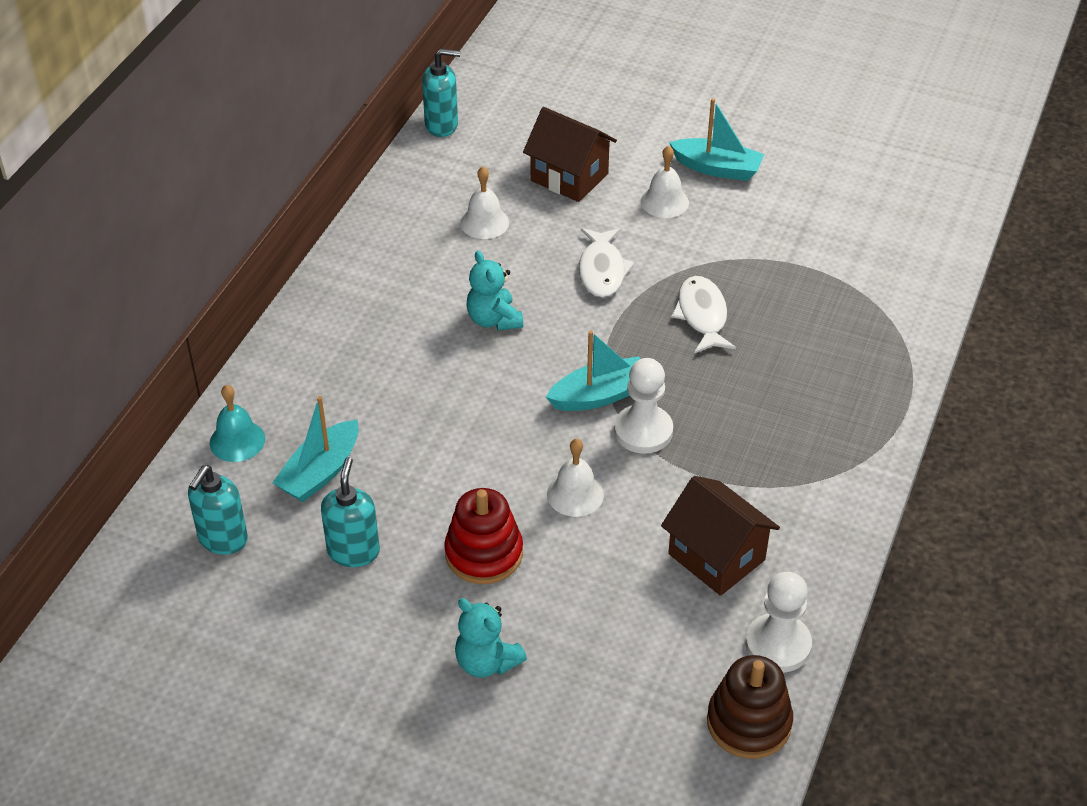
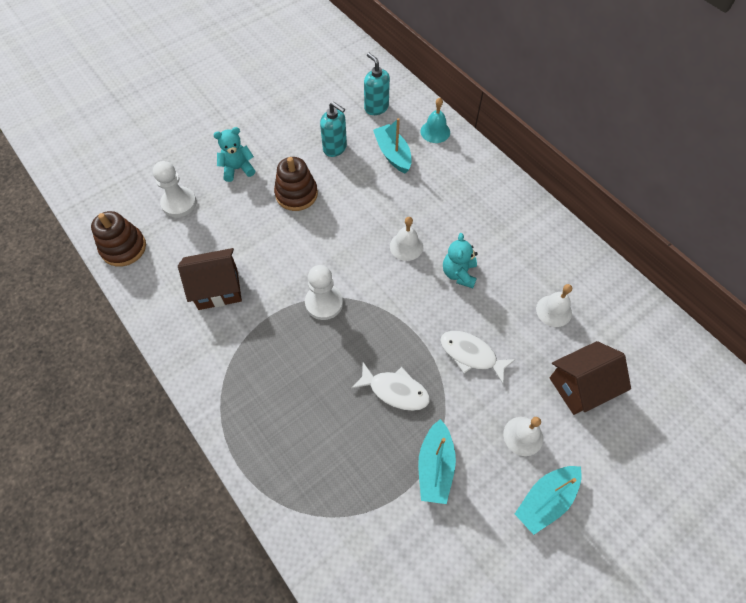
camera: 120 degrees right, 15 degrees up
(442, 125) = (676, 334): turquoise soap dispenser -> none
(484, 554) = (296, 194): red stacking toy -> brown stacking toy
(494, 320) = (459, 274): turquoise teddy bear -> turquoise teddy bear turned 90 degrees counterclockwise
(575, 494) = (304, 248): white bell -> white bell (406, 246)
(600, 395) = (365, 296): turquoise boat -> turquoise boat (435, 466)
(778, 645) = (149, 284): white pawn -> white pawn (179, 203)

